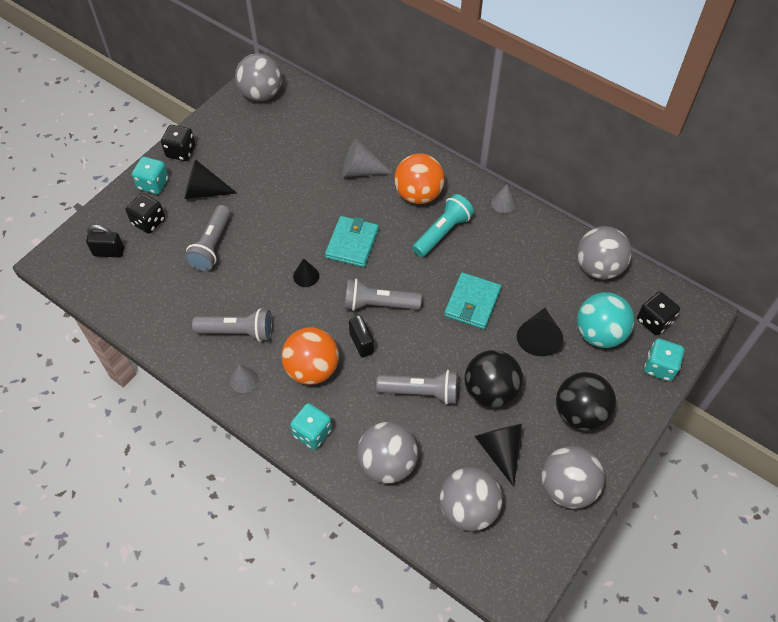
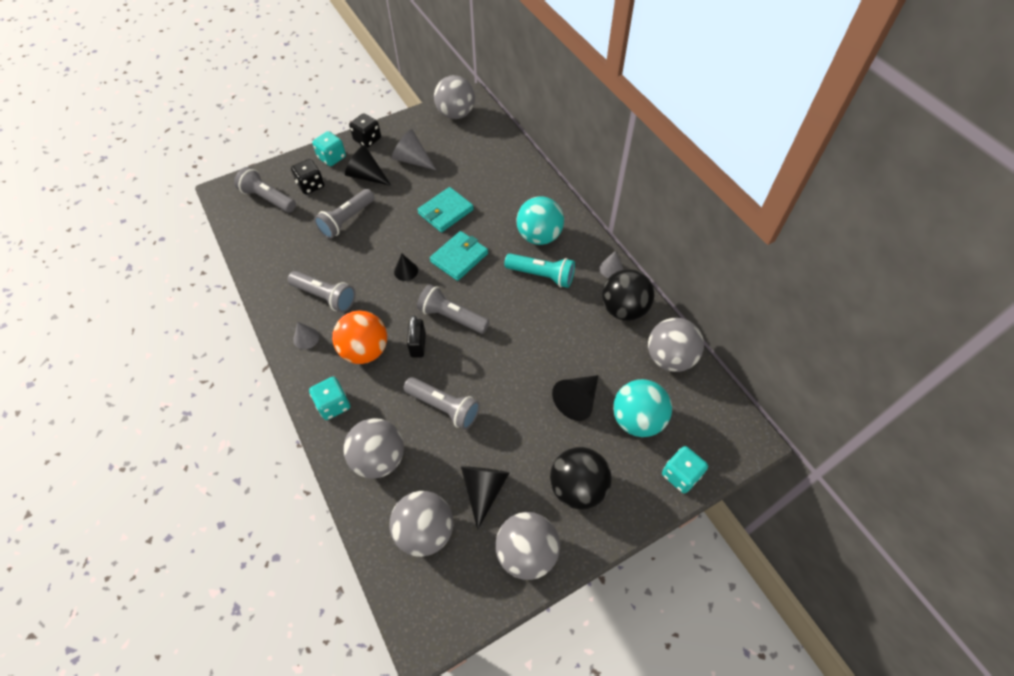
camera: 25 degrees right, 0 degrees up
(109, 252) = (268, 198): black padlock -> grey flashlight
(361, 170) = (501, 200): grey cone -> grey cone (412, 160)
(418, 194) = (539, 236): orange ball -> turquoise ball
(442, 232) = (542, 275): turquoise flashlight -> turquoise flashlight turned 45 degrees clockwise
(472, 302) = (534, 346): turquoise wallet -> turquoise wallet (445, 212)
(490, 391) = (505, 432): black ball -> black ball (624, 309)
(654, 321) = (698, 428): black dice -> none

